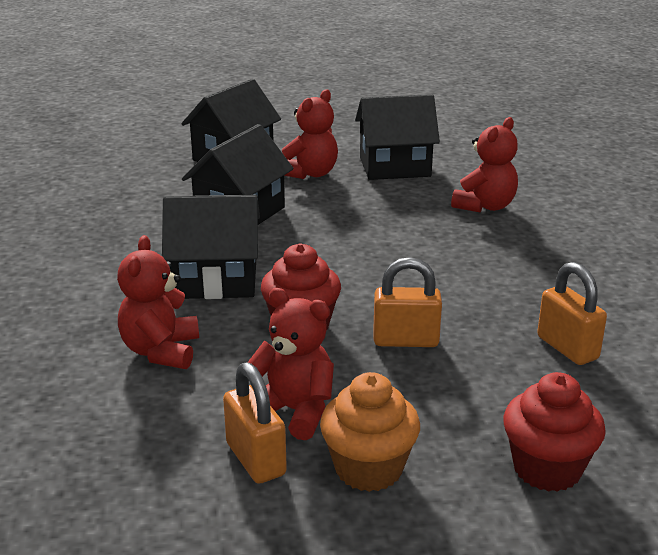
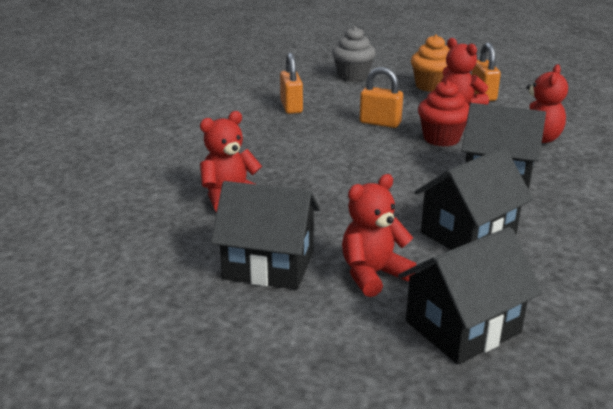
camera: 160 degrees left, 0 degrees up
(547, 469) = (353, 76): red cupcake -> grey cupcake

